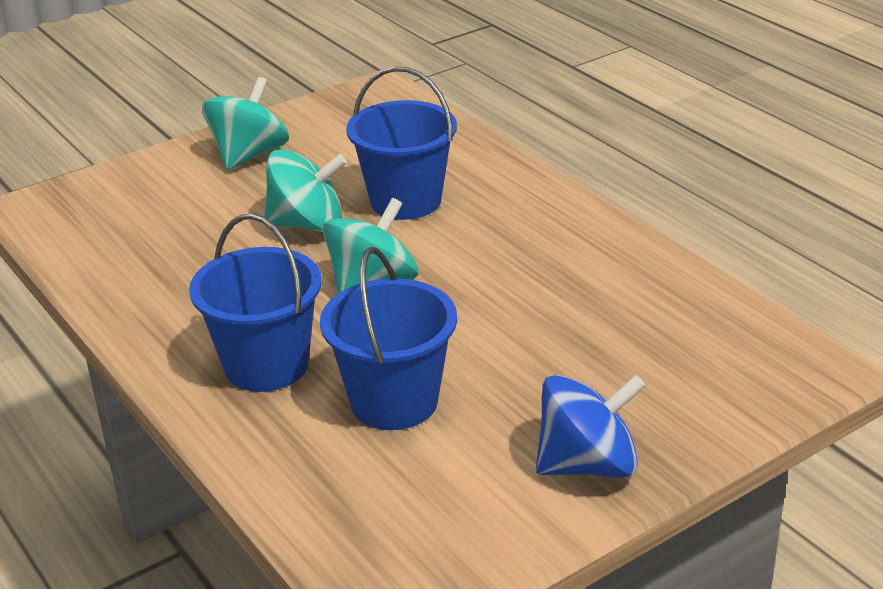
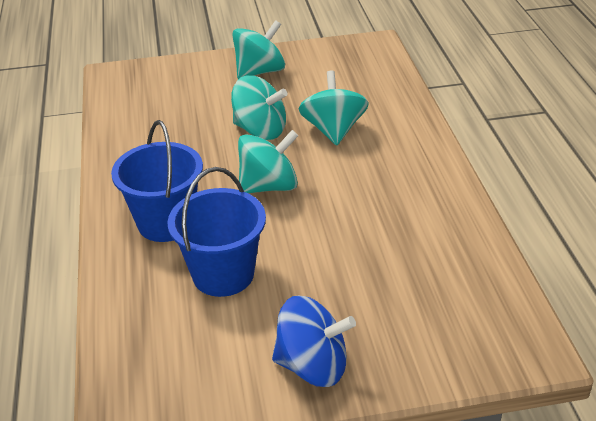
camera: 25 degrees right, 5 degrees up
(405, 201) = (333, 130): blue bucket -> turquoise spinning top

